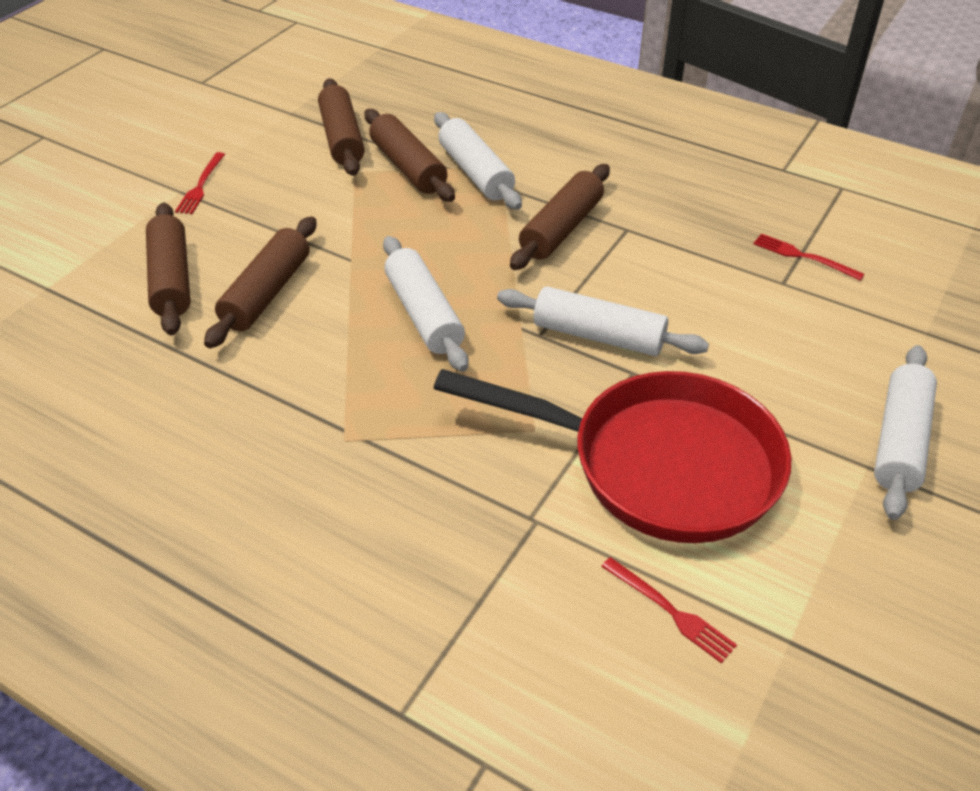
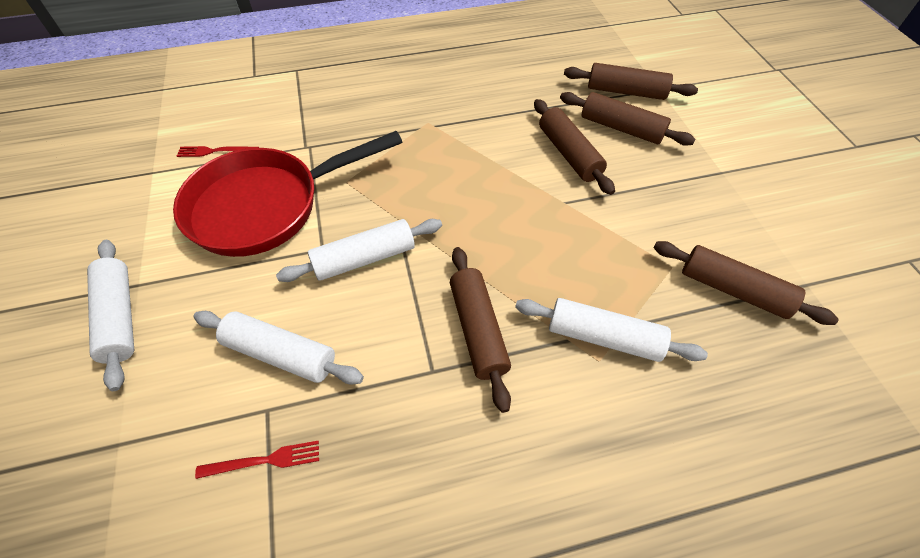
camera: 135 degrees right, 10 degrees up
(201, 186) = (721, 183): red fork -> none
(408, 167) = (650, 301): brown rolling pin -> brown rolling pin (625, 92)
(424, 314) = (477, 200): white rolling pin -> white rolling pin (281, 354)

